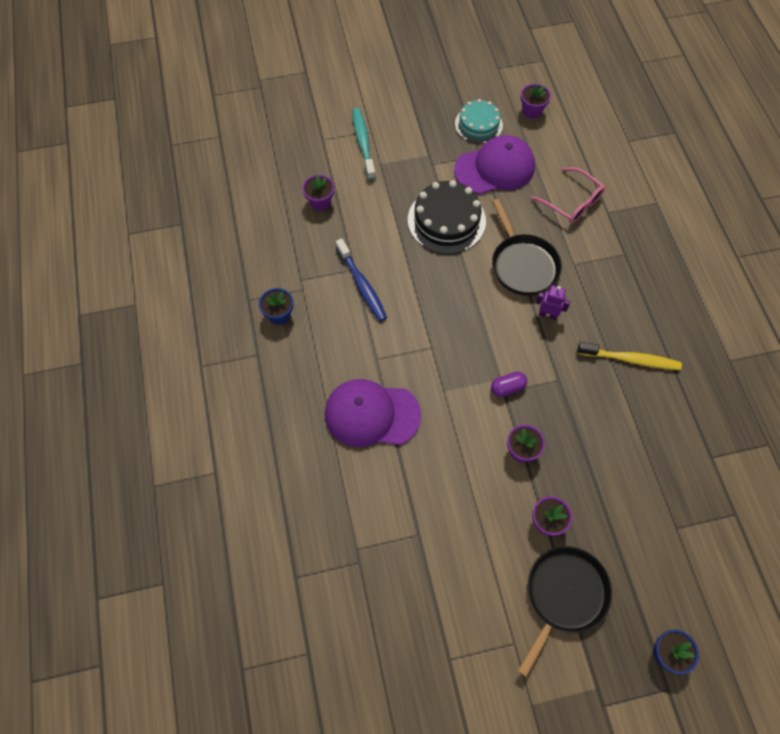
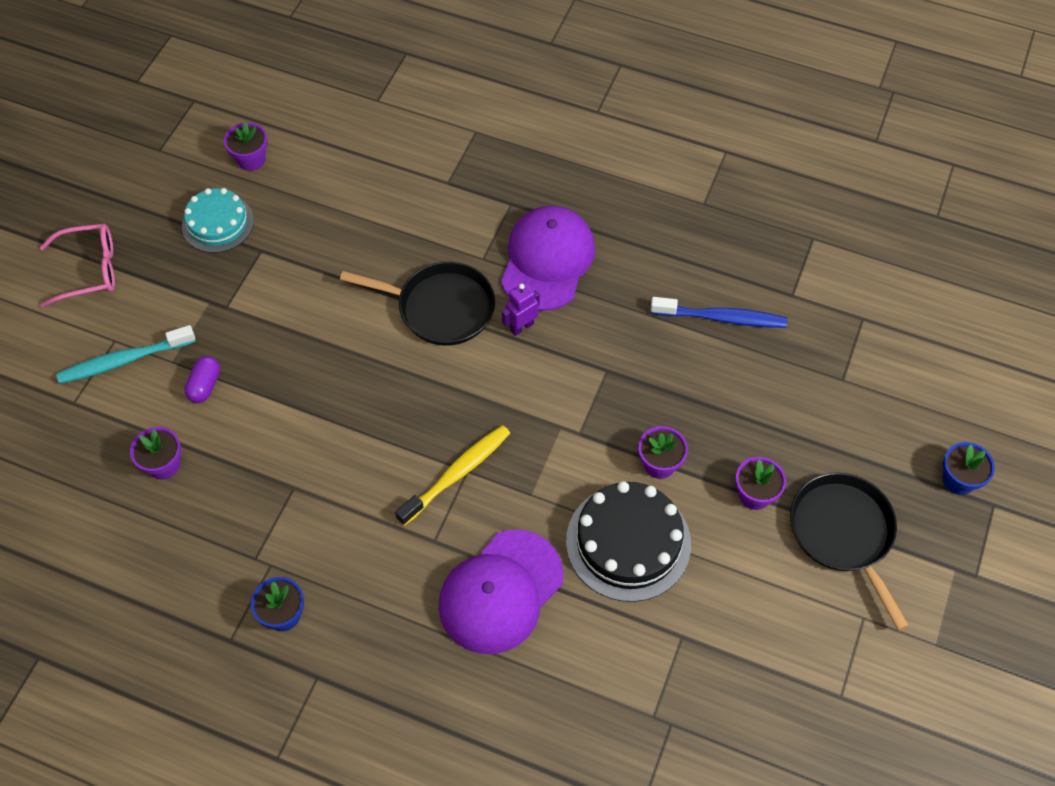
camera: 55 degrees left, 5 degrees down
(362, 285) = (323, 492): blue toothbrush -> blue toothbrush (722, 318)
(363, 143) = (124, 360): turquoise toothbrush -> turquoise toothbrush turned 45 degrees counterclockwise
(446, 220) = (316, 344): black cake -> black cake (628, 542)
(495, 168) = (292, 248): purple cap -> purple cap (547, 260)
(507, 388) = (577, 427): purple capsule -> purple capsule (205, 385)
(571, 202) = (404, 206): pink glasses -> pink glasses (88, 270)
(630, 359) = (635, 288): yellow toothbrush -> yellow toothbrush (457, 474)

